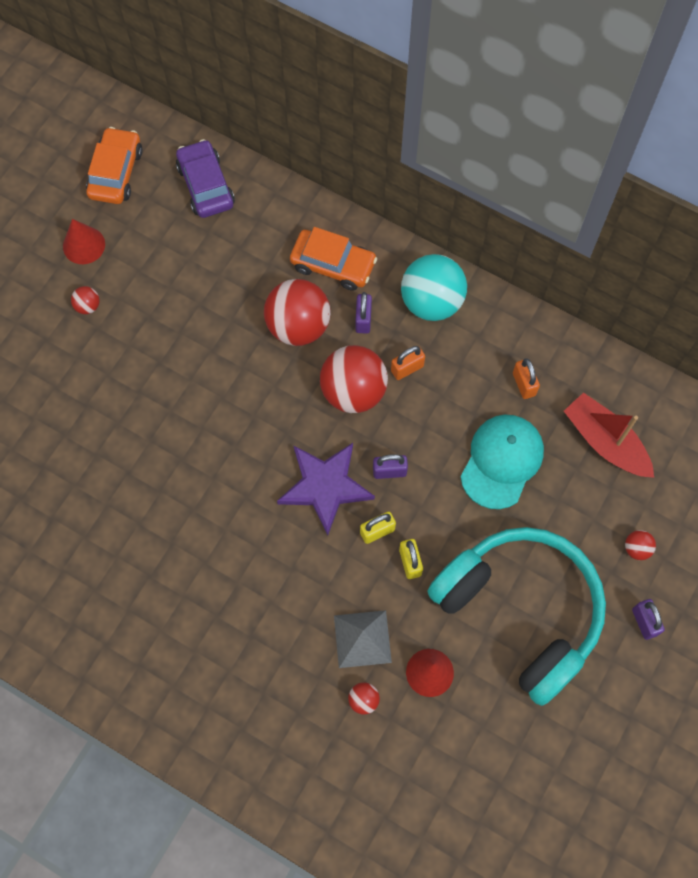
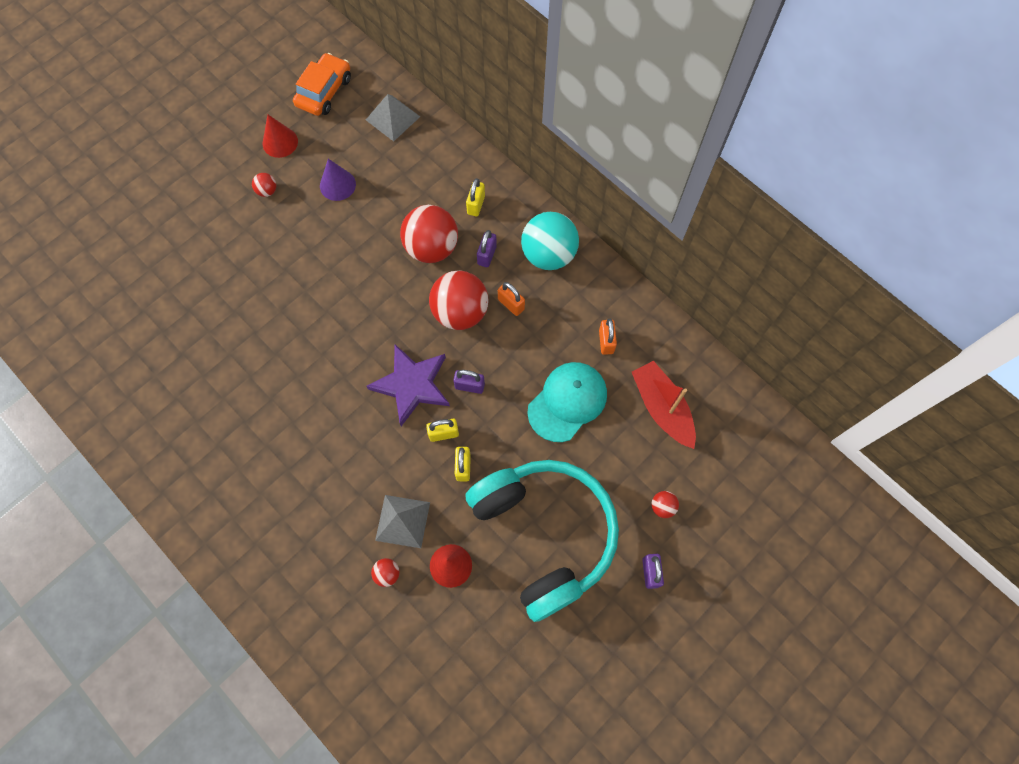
camera: 15 degrees right, 0 degrees up
(167, 279) = (337, 185): none -> purple cone
(206, 185) = (392, 118): purple car -> grey pyramid
(333, 265) = (476, 205): orange car -> yellow padlock
(407, 368) = (511, 304): orange padlock -> orange padlock turned 60 degrees clockwise

